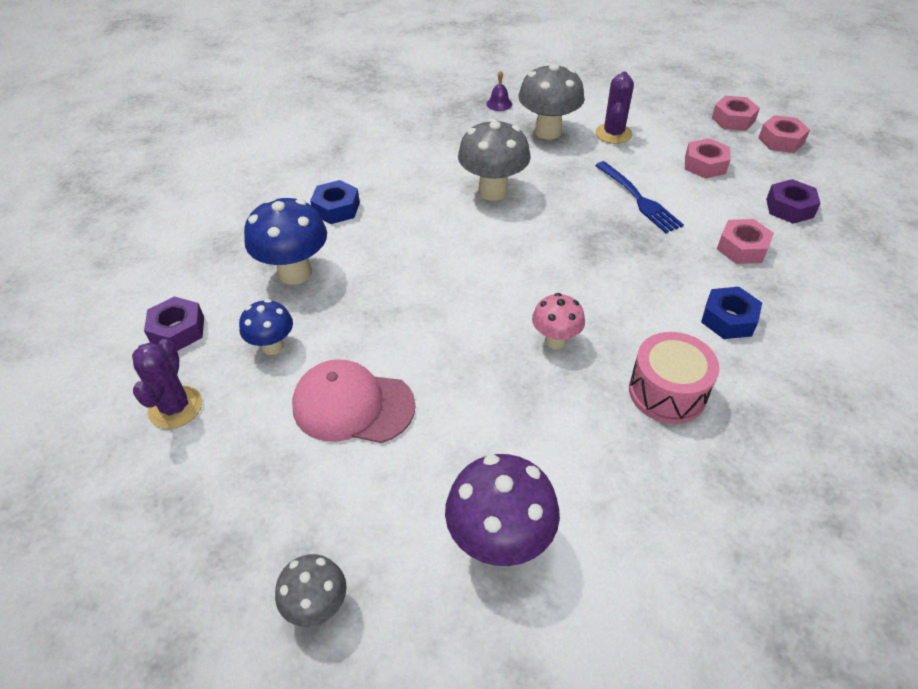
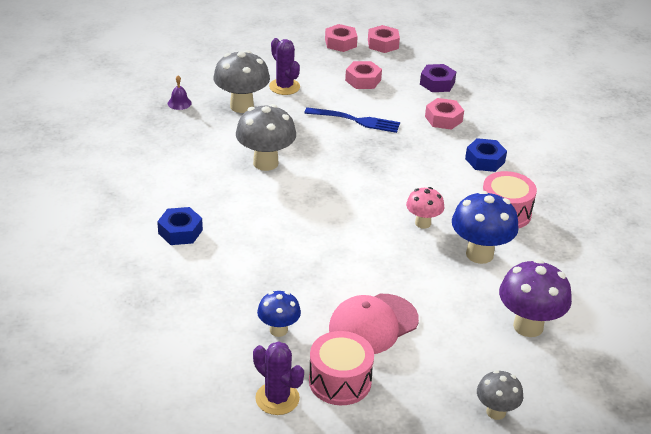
camera: 50 degrees left, 10 degrees down
(178, 330) = (202, 364): purple nut -> none
(242, 436) = (340, 381): none -> pink drum
(295, 273) = (220, 284): blue mushroom -> blue mushroom (479, 254)

